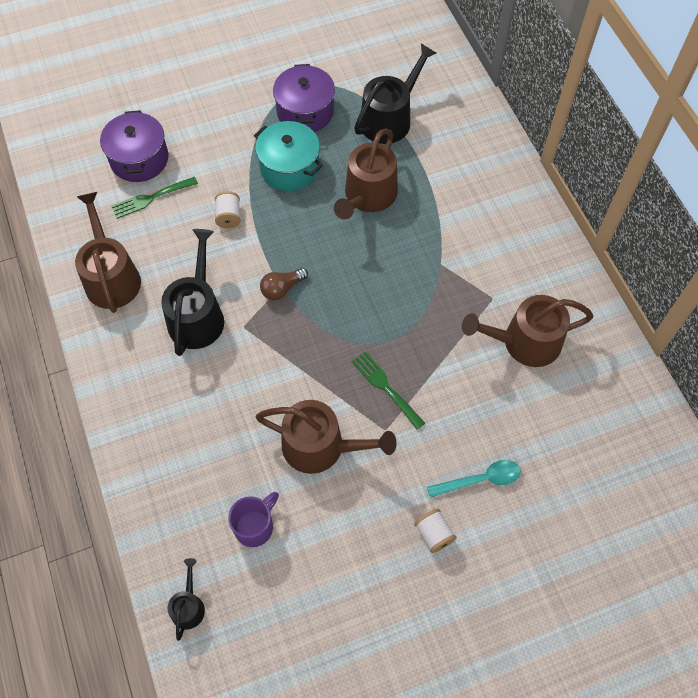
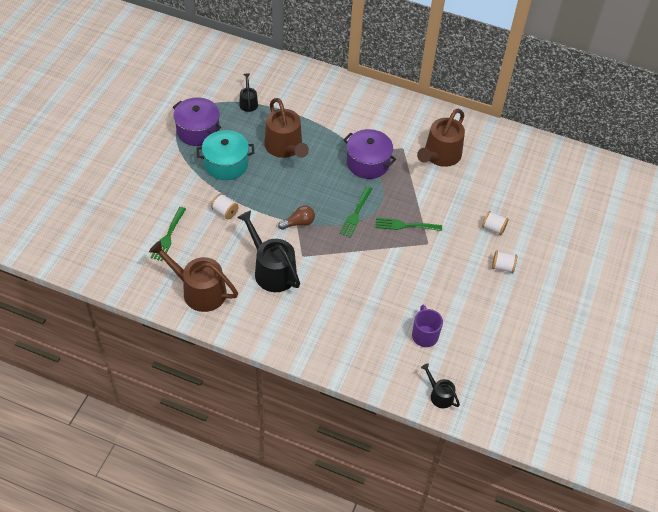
camera: 50 degrees left, 10 degrees down
(139, 159) = (133, 222): purple pot -> purple pot (368, 163)
(282, 289) = (298, 223): brown light bulb -> brown light bulb turned 120 degrees counterclockwise
(320, 446) = (409, 275): brown watering can -> none
(350, 329) = (356, 214): none -> green fork
(389, 119) = (248, 102): black watering can -> black watering can, size x0.51
(480, 480) = (493, 228): turquoise spoon -> white spool

